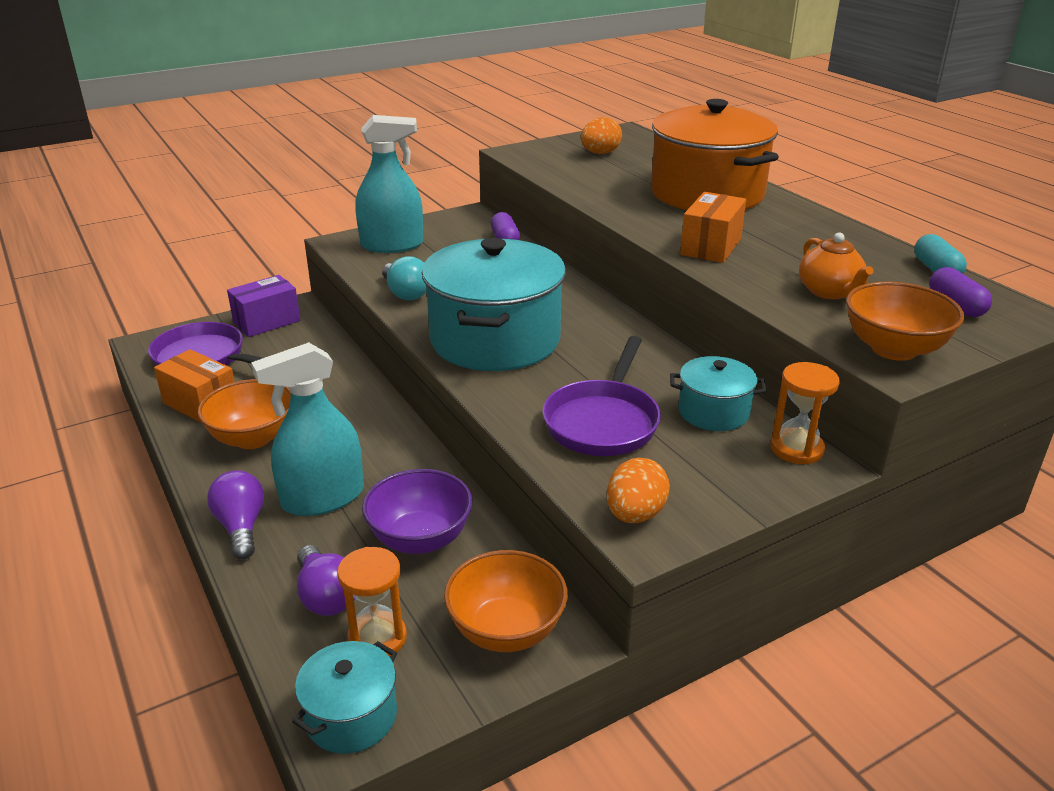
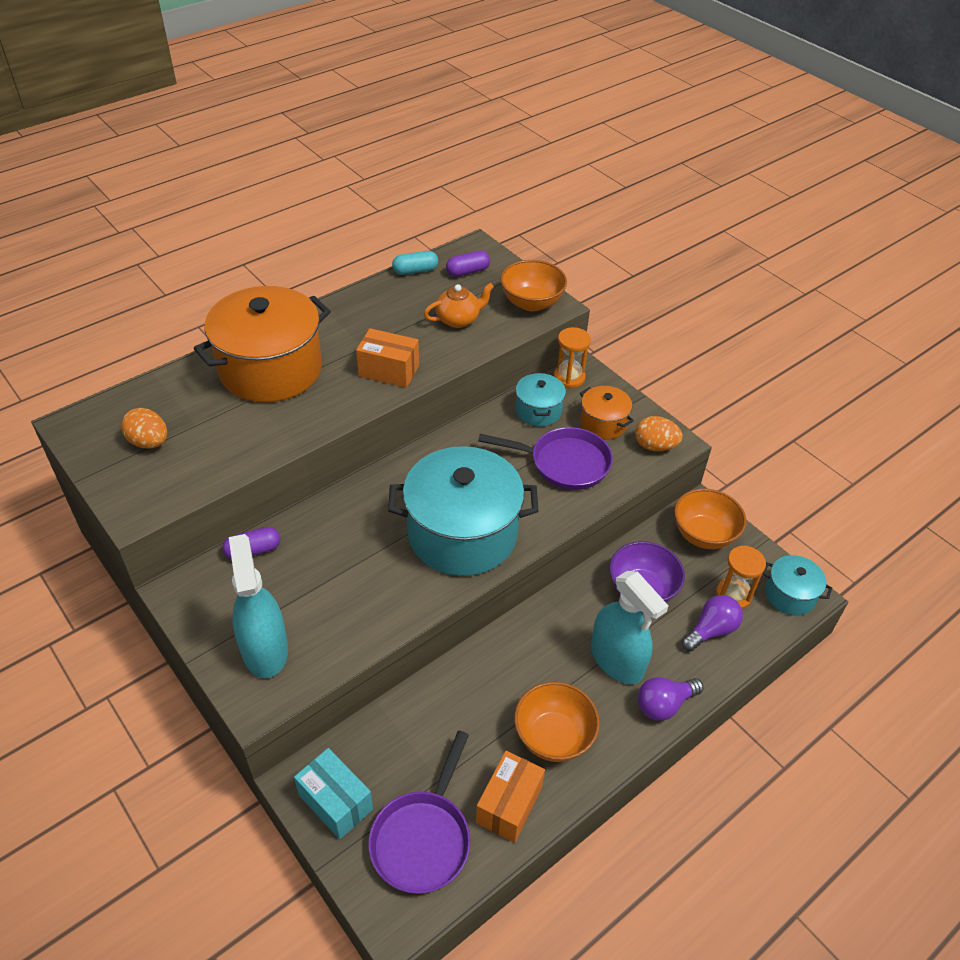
camera: 100 degrees left, 15 degrees up
(267, 322) = (335, 802): purple box -> turquoise box
(405, 293) = (383, 613): turquoise light bulb -> none
(688, 468) = (603, 423): none -> orange pot

